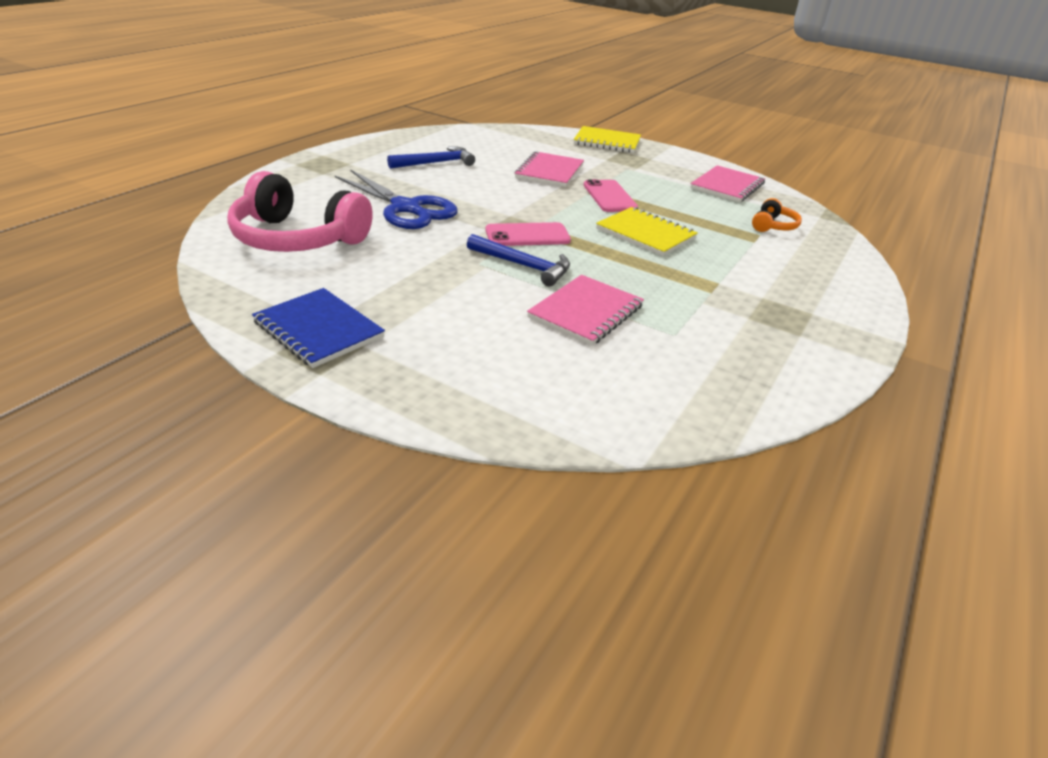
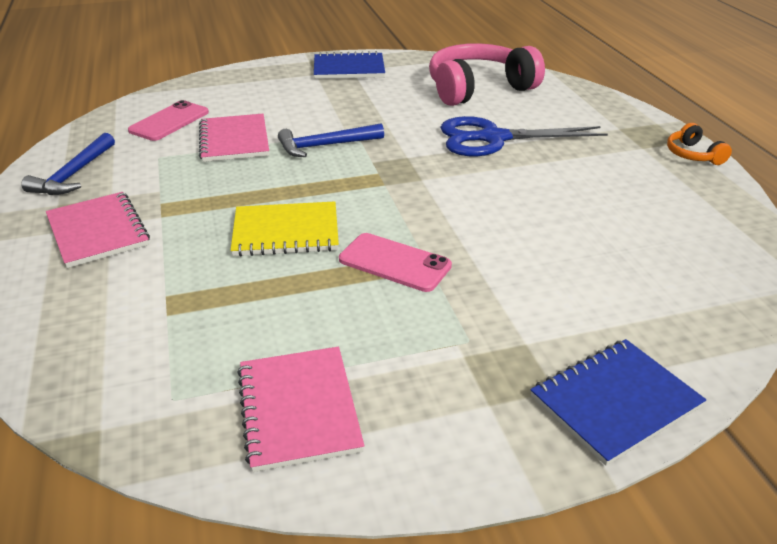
camera: 135 degrees right, 0 degrees up
(436, 163) = (610, 193): blue hammer -> blue hammer (73, 174)
(527, 235) = (370, 169): pink phone -> pink phone (169, 121)
(549, 171) = (517, 259): pink notebook -> pink notebook (98, 231)
(607, 142) = (615, 402): yellow notebook -> blue notebook
(773, 226) = (160, 345): orange headphones -> orange headphones (693, 155)

